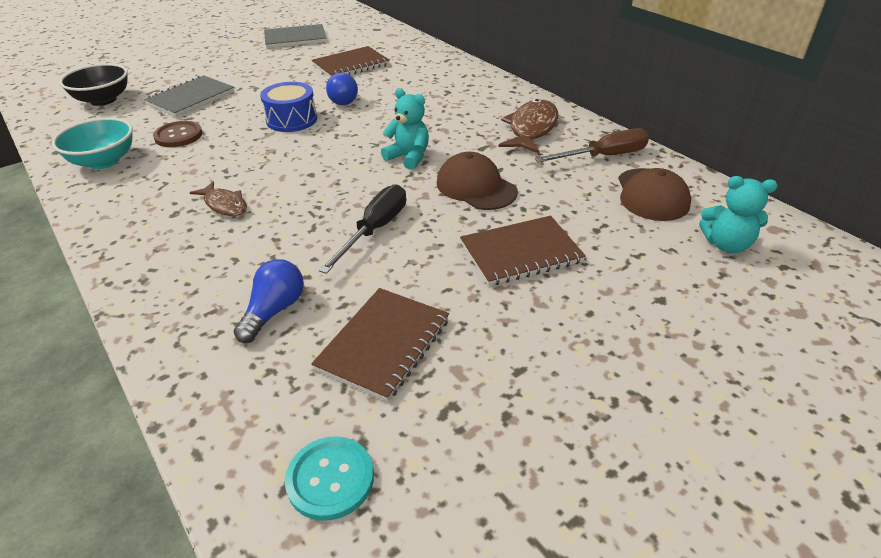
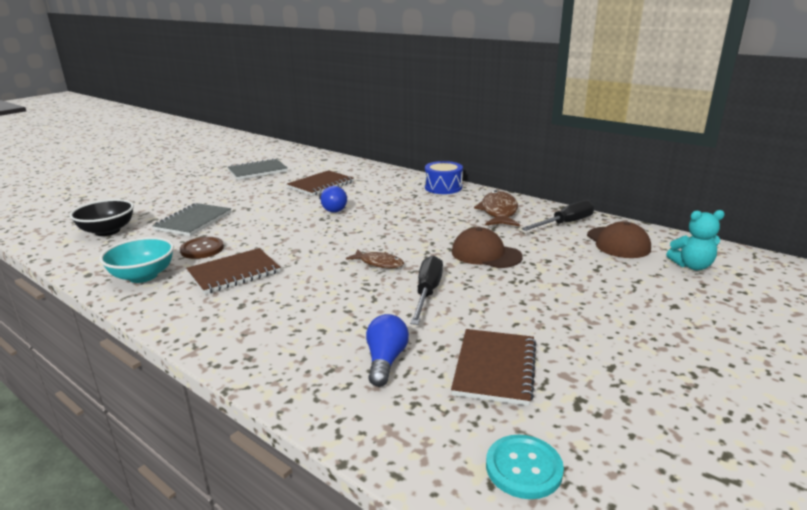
camera: 15 degrees left, 15 degrees down
(224, 205) = (283, 293): brown fish -> brown fish (379, 263)
(291, 120) = (298, 227): blue drum -> blue drum (443, 187)
(408, 157) = (417, 241): turquoise teddy bear -> none
(521, 253) = (553, 292): brown notebook -> brown notebook (234, 273)
(603, 156) = (565, 223): brown screwdriver -> black screwdriver

